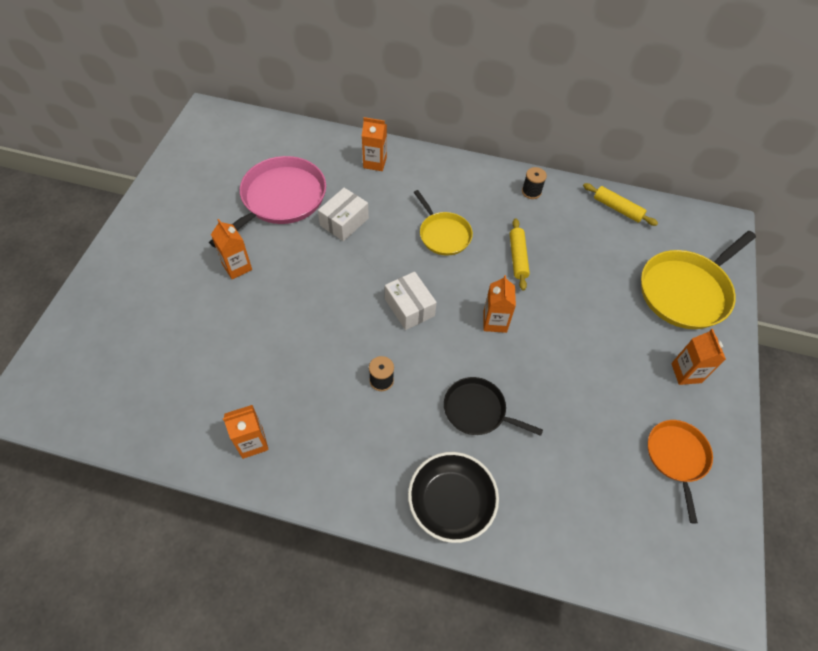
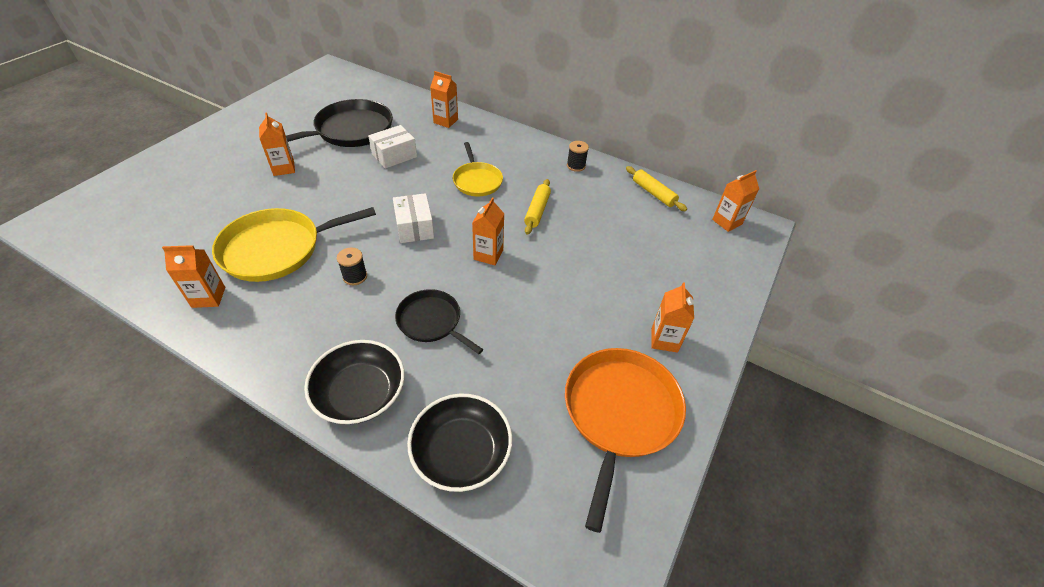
camera: 15 degrees right, 10 degrees down
(280, 199) = (350, 131): pink pan -> black pan
(564, 532) = (461, 452): none -> black bowl
(677, 457) = (619, 414): orange pan -> orange pan, size x1.67
(686, 291) = (695, 271): yellow pan -> yellow pan (277, 249)
(695, 227) = (727, 222): none -> orange carton

